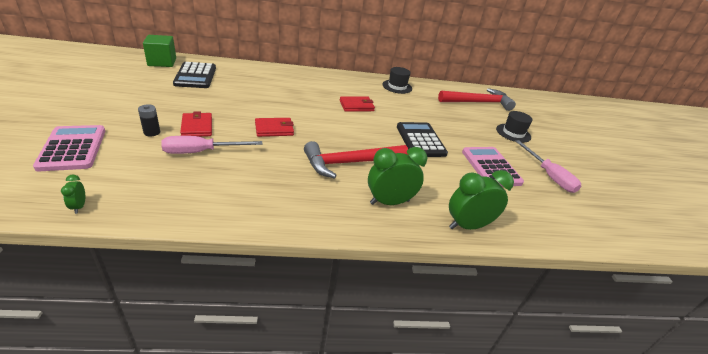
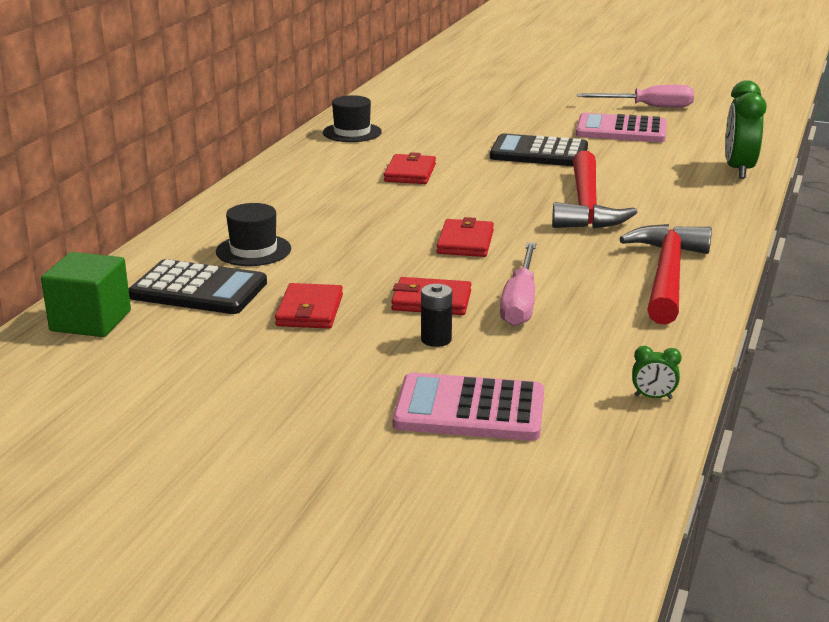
camera: 60 degrees left, 10 degrees down
(179, 100) = (310, 310): none -> red wallet
(389, 202) = (685, 199): green clock -> none
(478, 102) = (438, 94): red hammer -> red hammer (666, 275)
(513, 133) = (539, 97): black hat -> black hat (253, 250)

